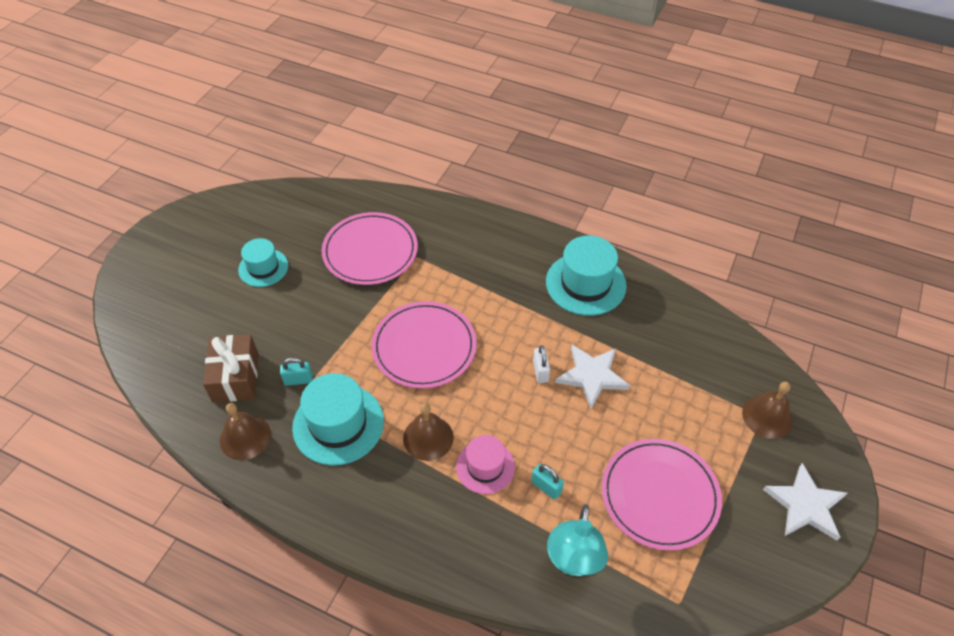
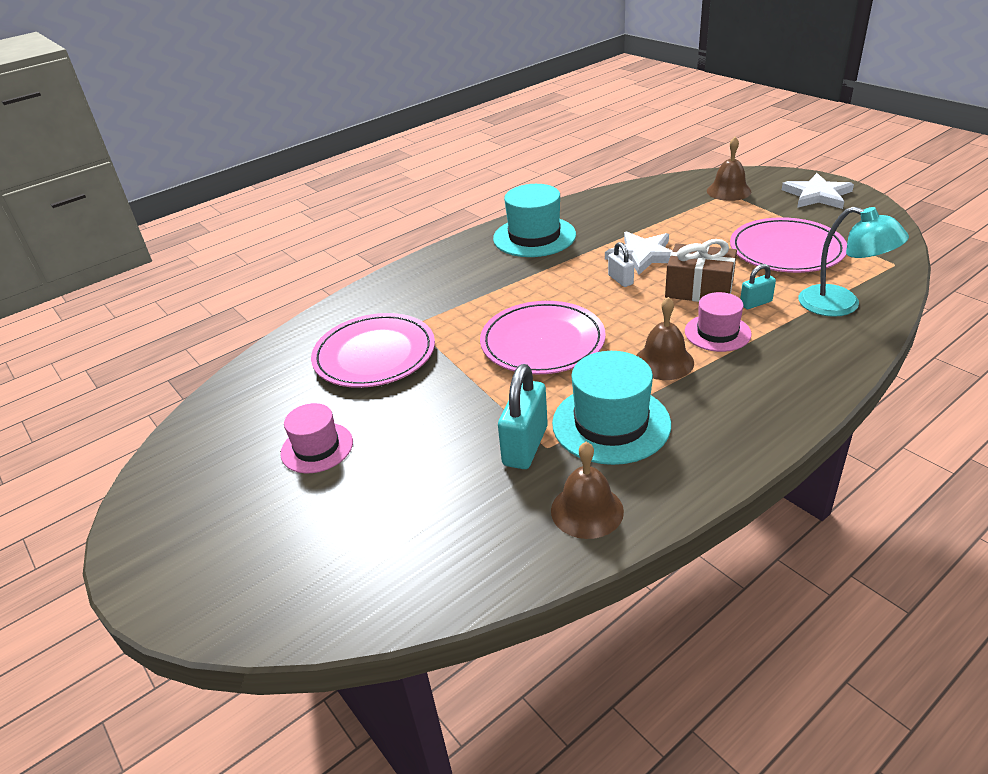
camera: 60 degrees left, 15 degrees down
(236, 377) = (482, 504): brown gift -> brown gift (699, 289)
(263, 268) = (317, 448): turquoise hat -> pink hat
(298, 380) = (525, 446): turquoise padlock -> turquoise padlock, size x1.81
(540, 371) = (620, 280): white padlock -> white padlock turned 45 degrees clockwise

